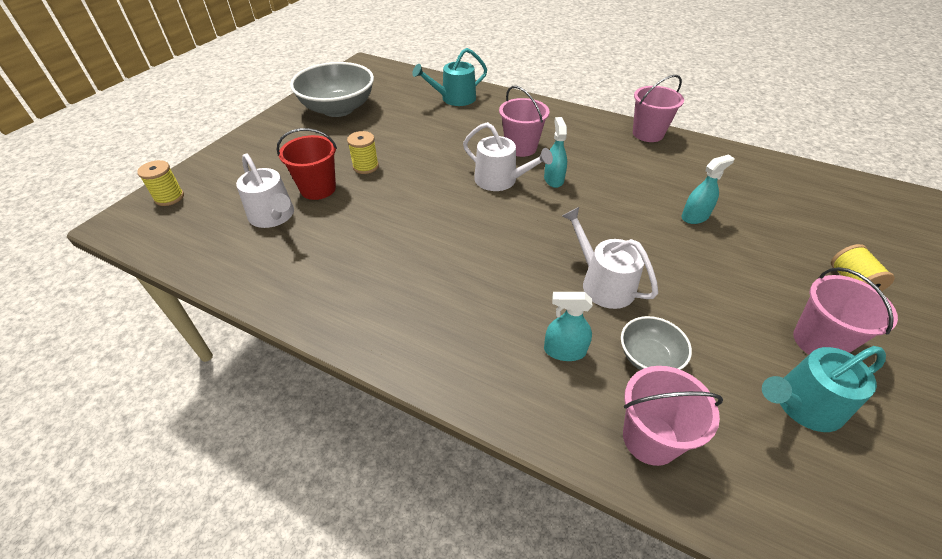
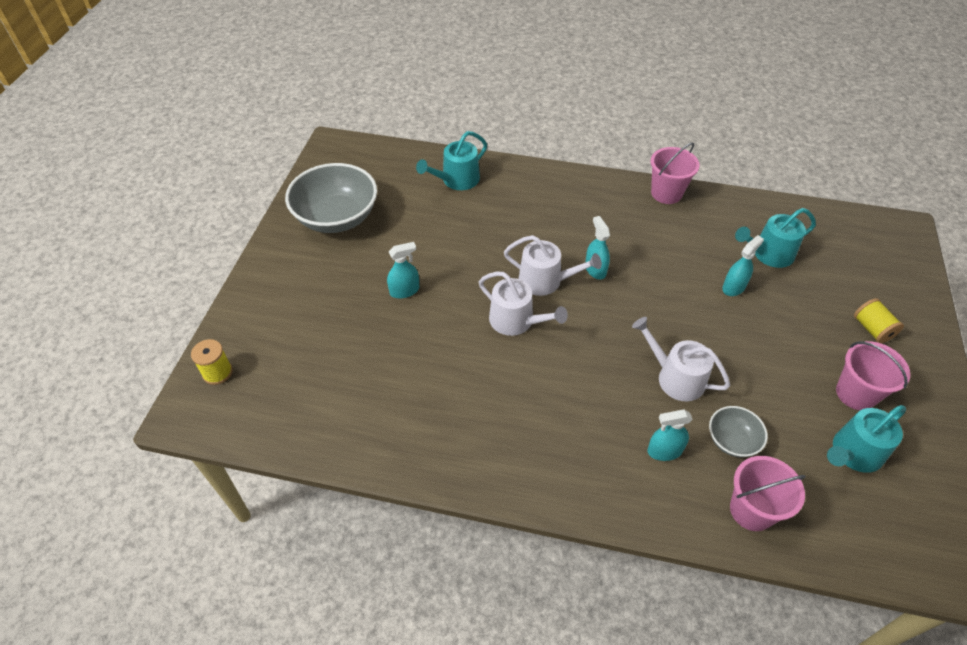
camera: 15 degrees left, 5 degrees up
(273, 216) = (341, 371): white watering can -> white watering can (516, 321)
(318, 189) = (369, 329): red bucket -> none
(365, 166) = (404, 291): yellow spool -> turquoise spray bottle
(521, 147) = (550, 235): pink bucket -> none
(742, 195) = (769, 254): none -> turquoise watering can

